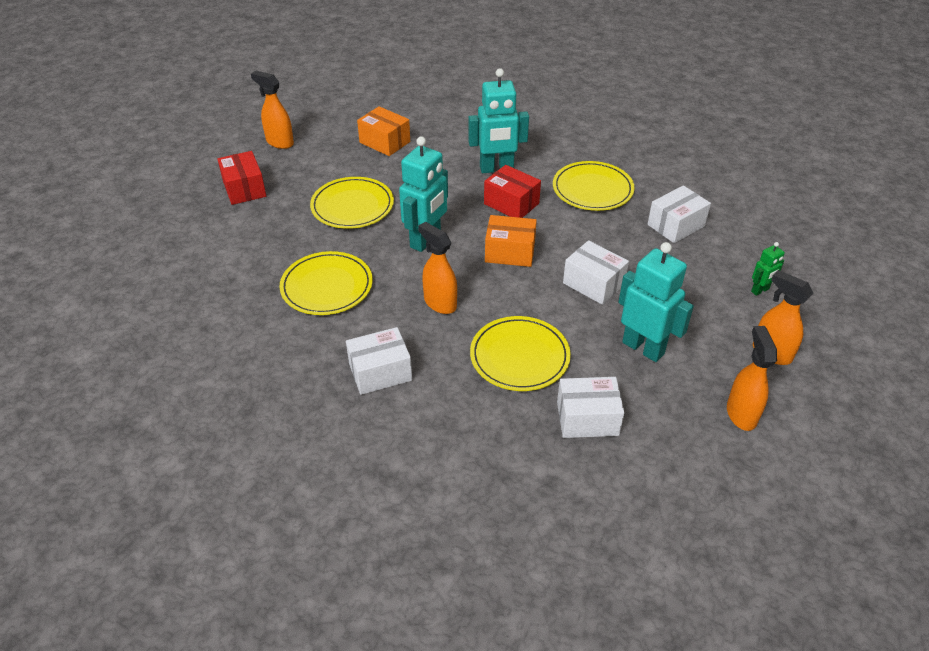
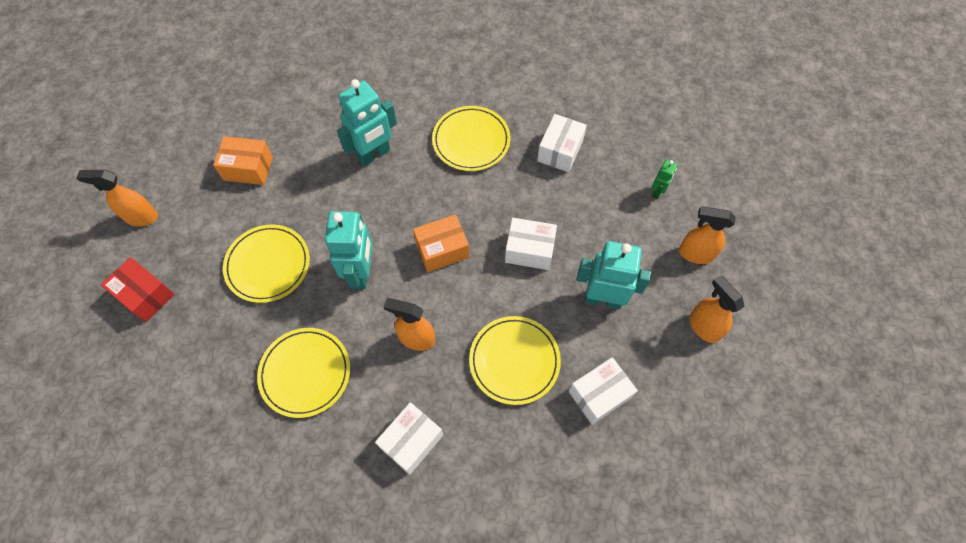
camera: 30 degrees left, 20 degrees up
(511, 203) = (411, 191): red box -> none

